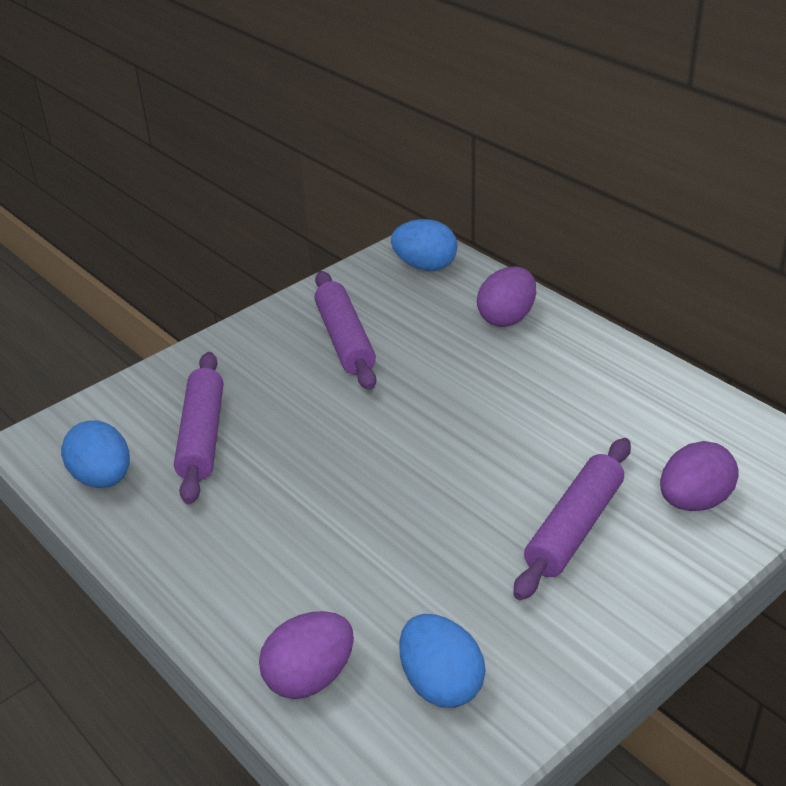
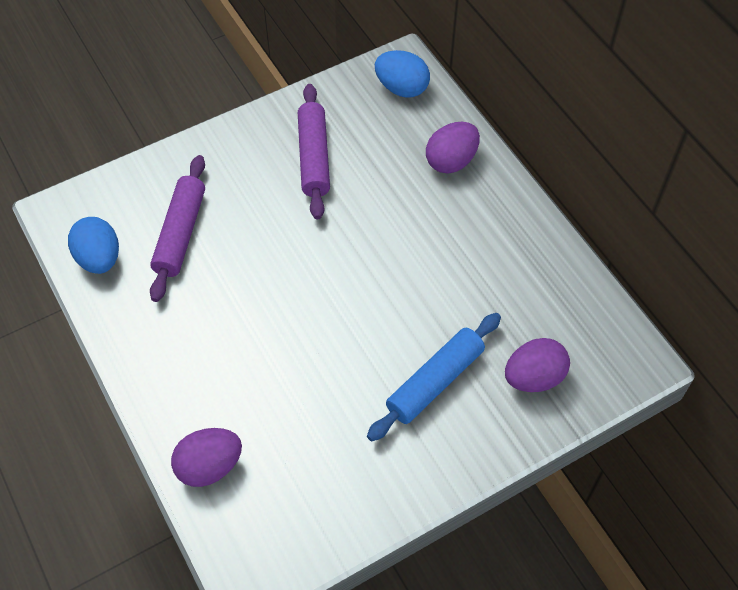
camera: 10 degrees right, 20 degrees up
(441, 683) = (297, 492): blue egg -> none
(574, 528) = (435, 382): purple rolling pin -> blue rolling pin

